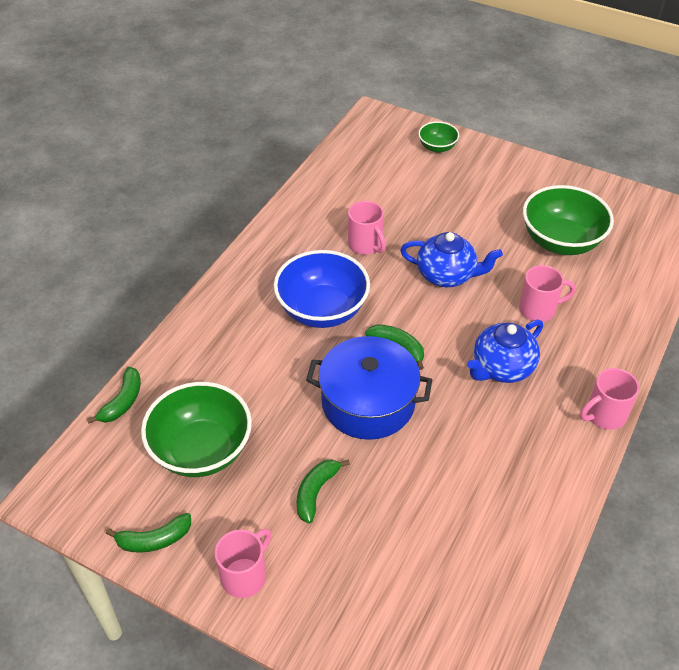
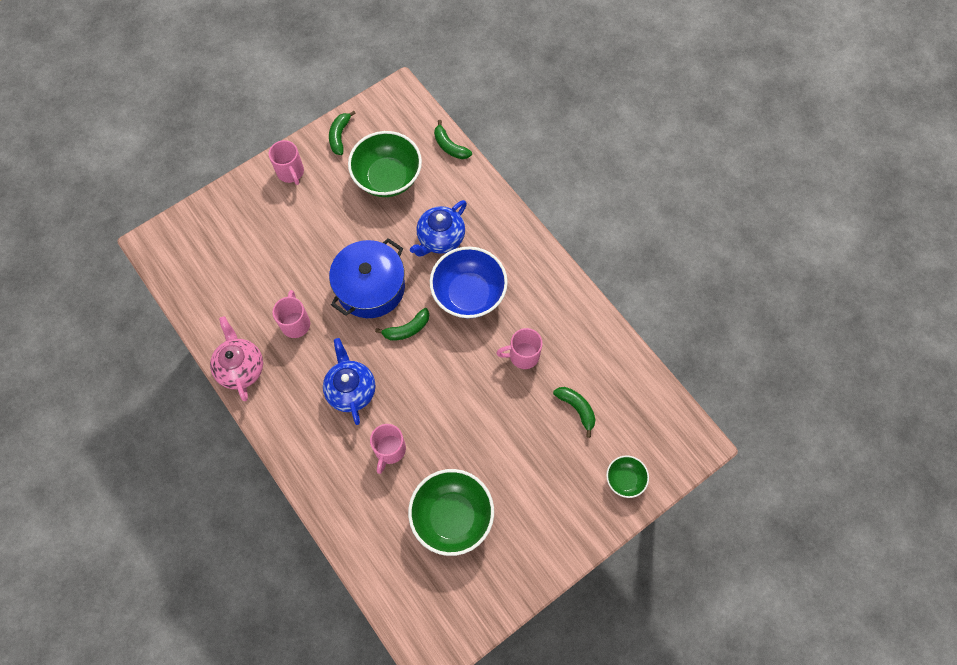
camera: 115 degrees right, 20 degrees up
(316, 492) = (321, 228): green banana -> green banana (577, 408)
(447, 275) = (459, 400): blue teapot -> blue teapot (440, 239)
(557, 490) = (241, 368): none -> pink teapot
(604, 415) = (274, 435): pink mug -> pink mug (295, 323)

